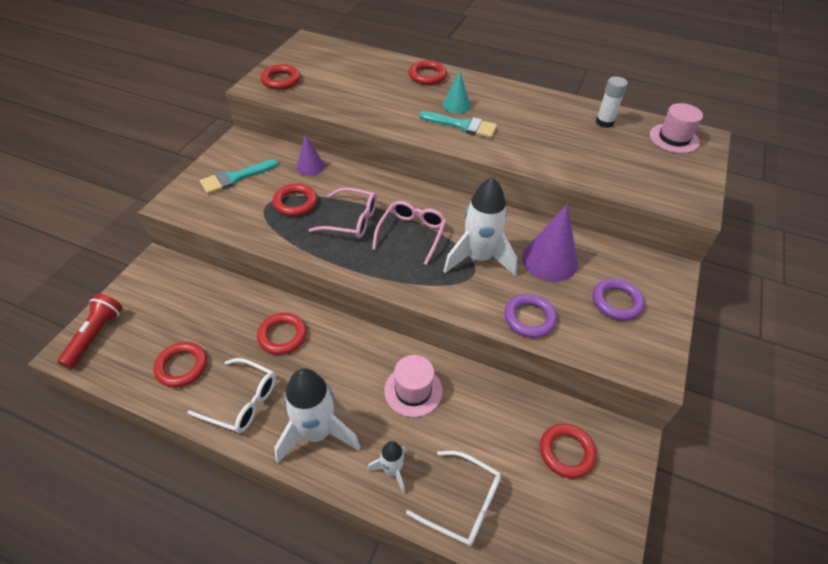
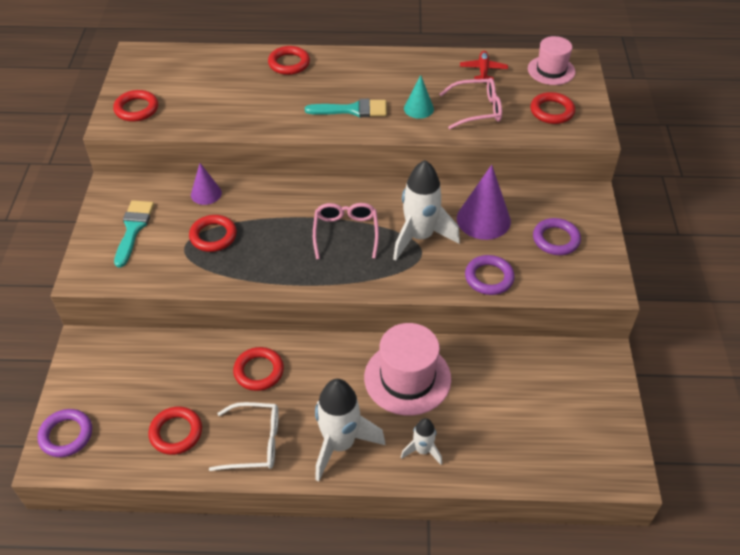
camera: 20 degrees left, 0 degrees up
(95, 335) = (66, 435): red flashlight -> purple ring
(235, 178) = (133, 229): turquoise brush -> turquoise brush turned 150 degrees clockwise
(351, 220) = (280, 237): pink glasses -> pink glasses (477, 110)
(413, 390) = (407, 378): pink hat -> pink hat, size x1.54
(456, 105) = (335, 89): turquoise cone -> turquoise cone (418, 108)
(463, 503) = (494, 453): white glasses -> none
(566, 452) = (560, 383): red ring -> red ring (552, 111)
(604, 122) = (483, 70): white glue stick -> red plane

